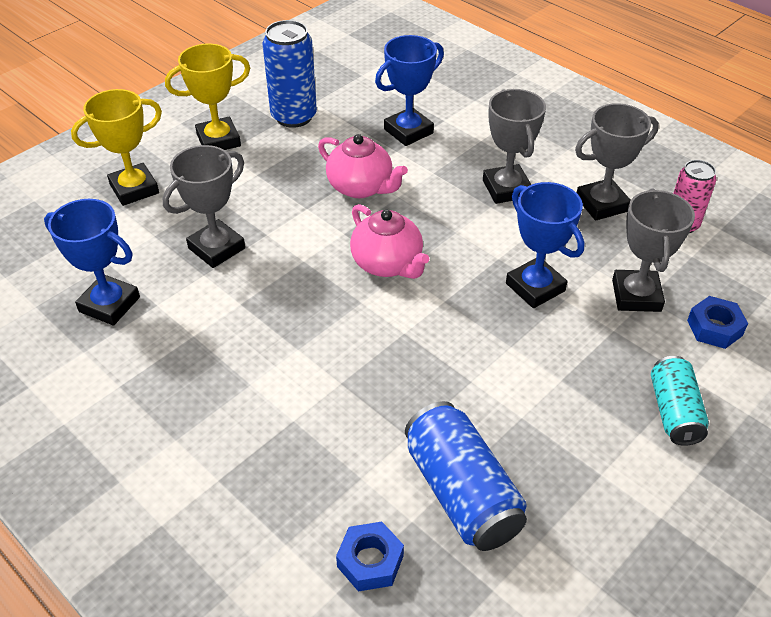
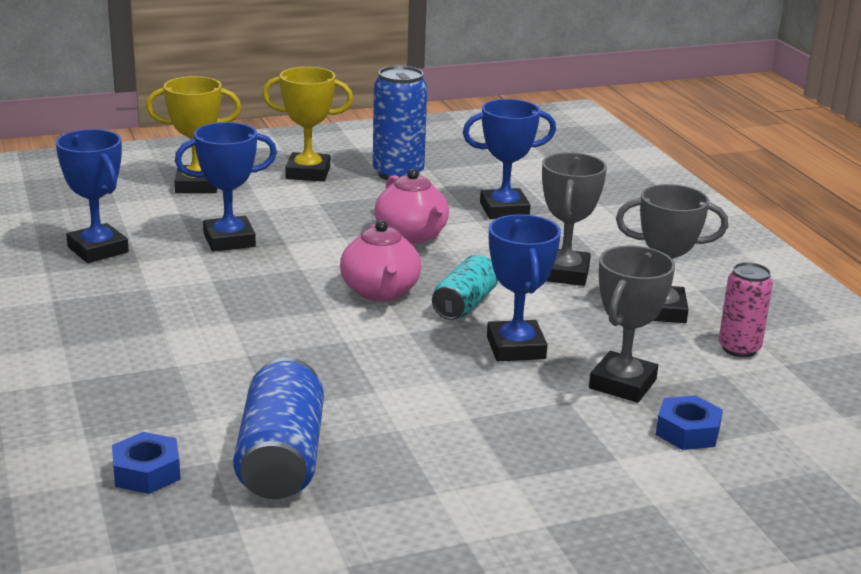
camera: 25 degrees right, 20 degrees down
(216, 248) = (229, 240): grey trophy -> blue trophy
(674, 411) = (568, 475): turquoise can -> turquoise can (464, 304)

